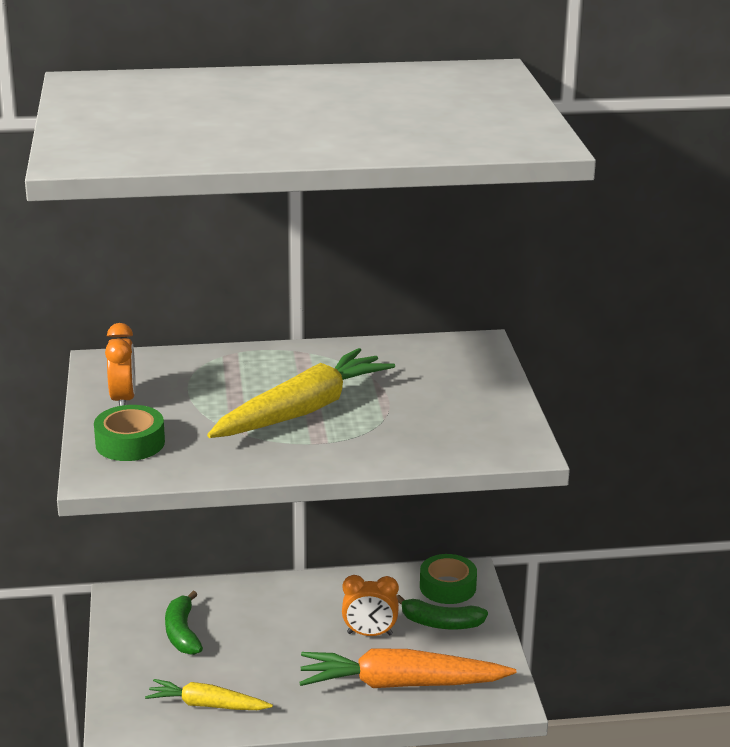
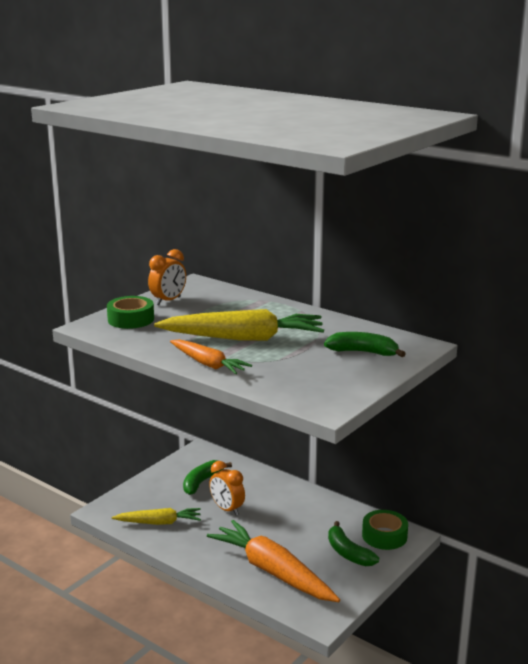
camera: 45 degrees right, 5 degrees down
(207, 705) = (159, 522): yellow carrot -> yellow carrot turned 120 degrees clockwise
(328, 457) = (208, 364): none -> orange carrot
(369, 634) = (297, 535): orange clock -> orange clock (227, 509)
(445, 374) = (363, 352): none -> green banana

